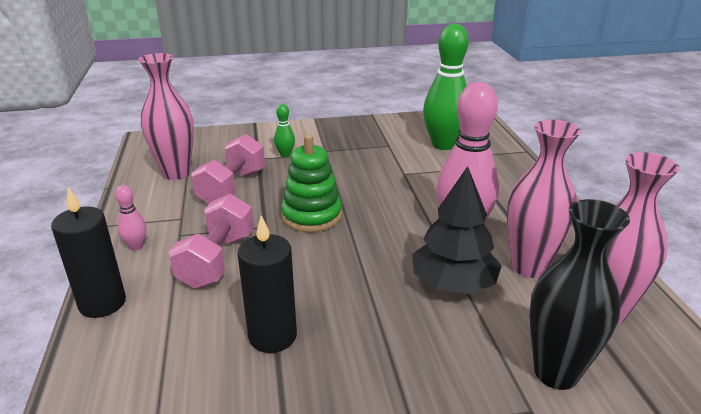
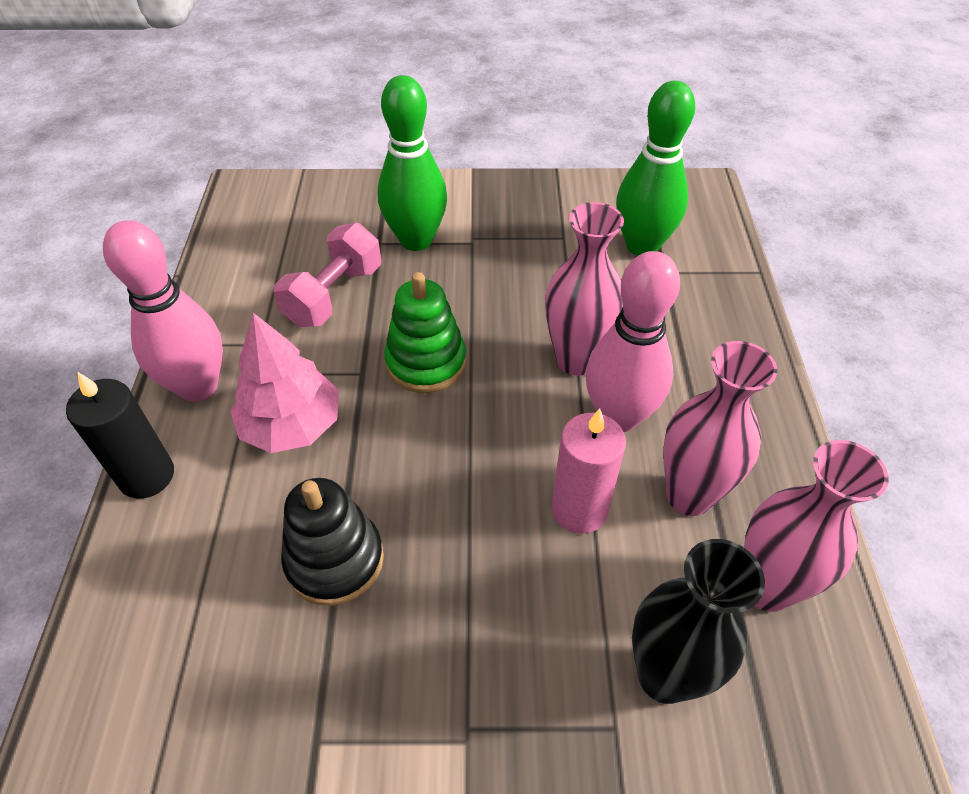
camera: 10 degrees right, 20 degrees up
(136, 246) = (198, 386): pink bowling pin -> pink bowling pin, size x2.30
(176, 173) = (267, 259): pink vase -> pink vase (575, 360)
(217, 260) = (292, 425): pink dumbbell -> pink tree
(272, 336) = (334, 560): black candle -> black stacking toy
(285, 155) = (416, 240): green bowling pin -> green bowling pin, size x2.30
(453, 283) = (579, 509): black tree -> pink candle

